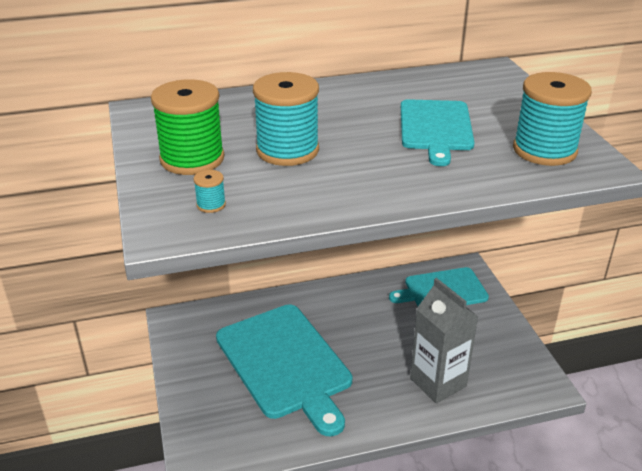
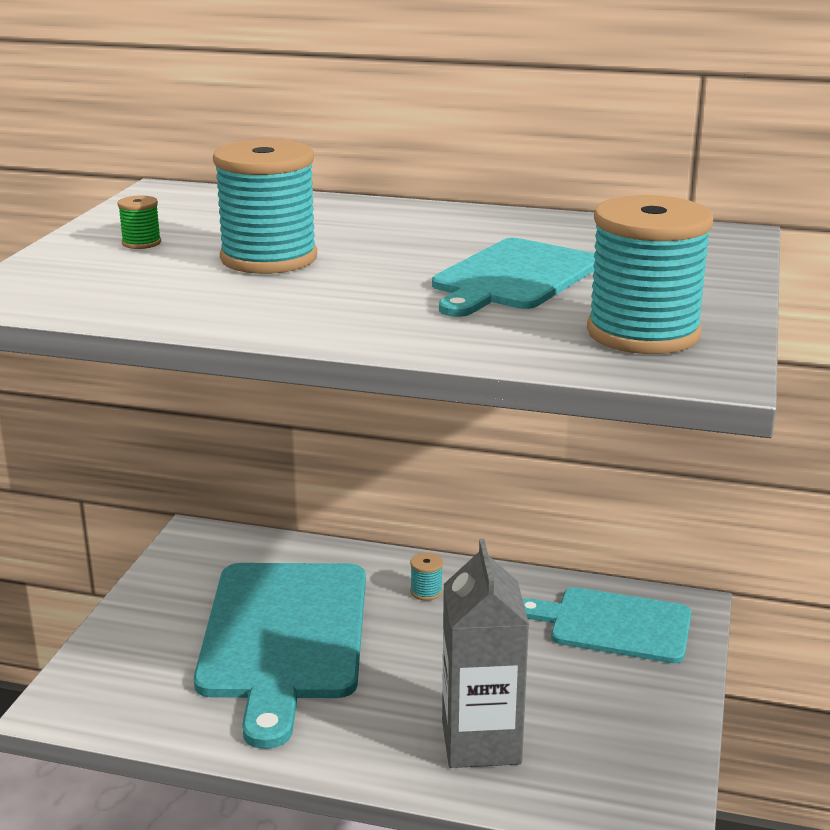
camera: 30 degrees right, 10 degrees down
(192, 159) = (141, 243): green spool -> green spool, size x0.42
(211, 205) = (88, 286): turquoise spool -> turquoise spool (426, 591)

